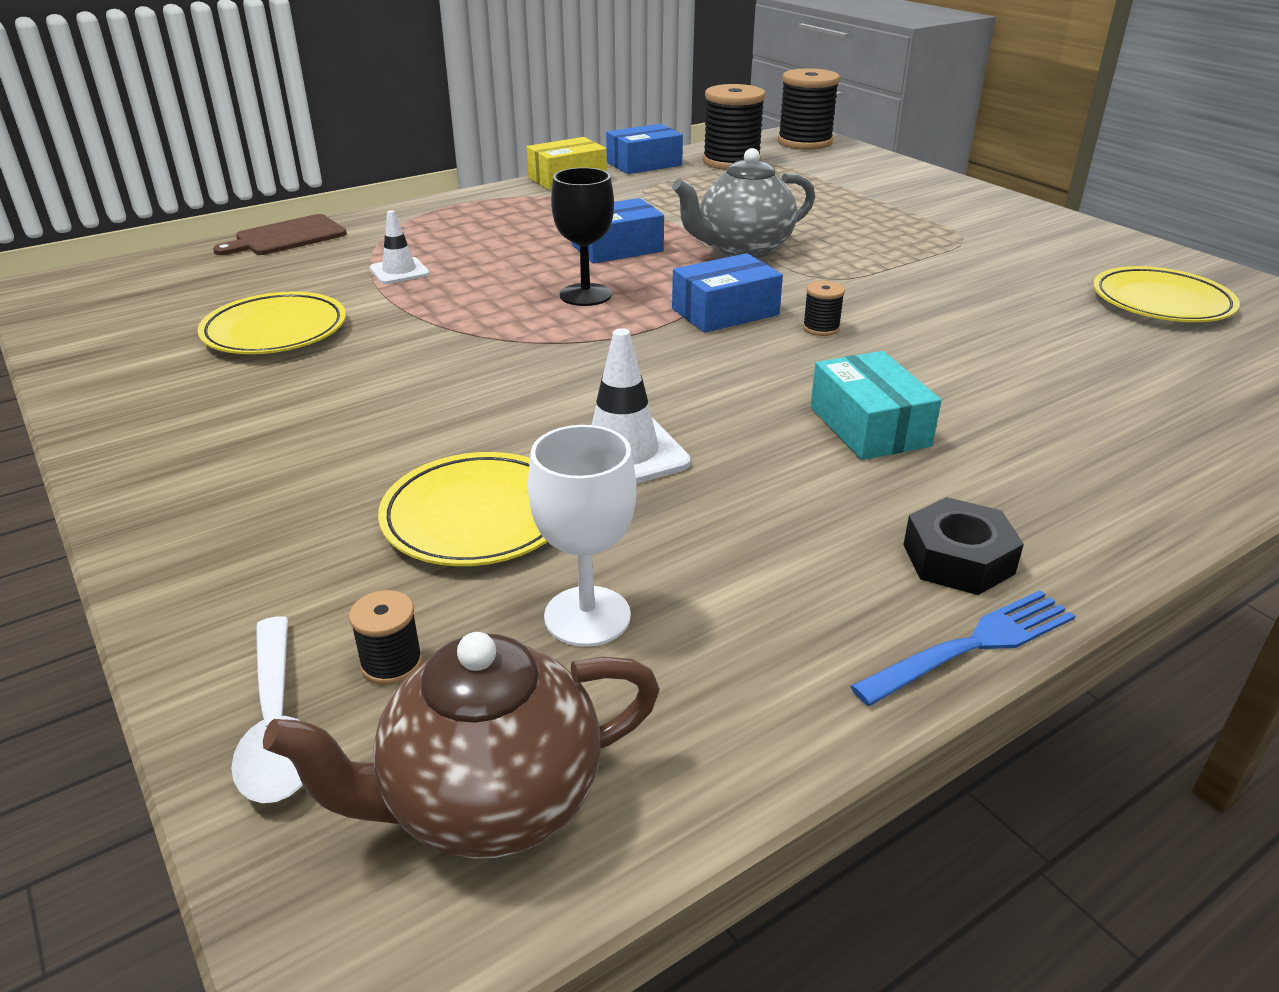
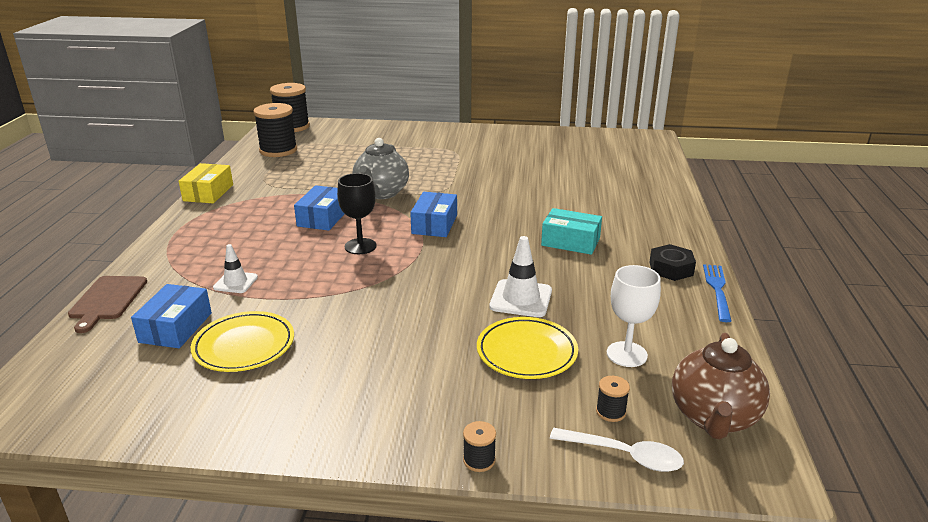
camera: 50 degrees left, 5 degrees down
(644, 164) = (233, 168): blue box -> blue box (175, 327)
(821, 328) = (482, 213): black spool -> black spool (479, 460)
(1161, 302) = (561, 151): yellow plate -> none

